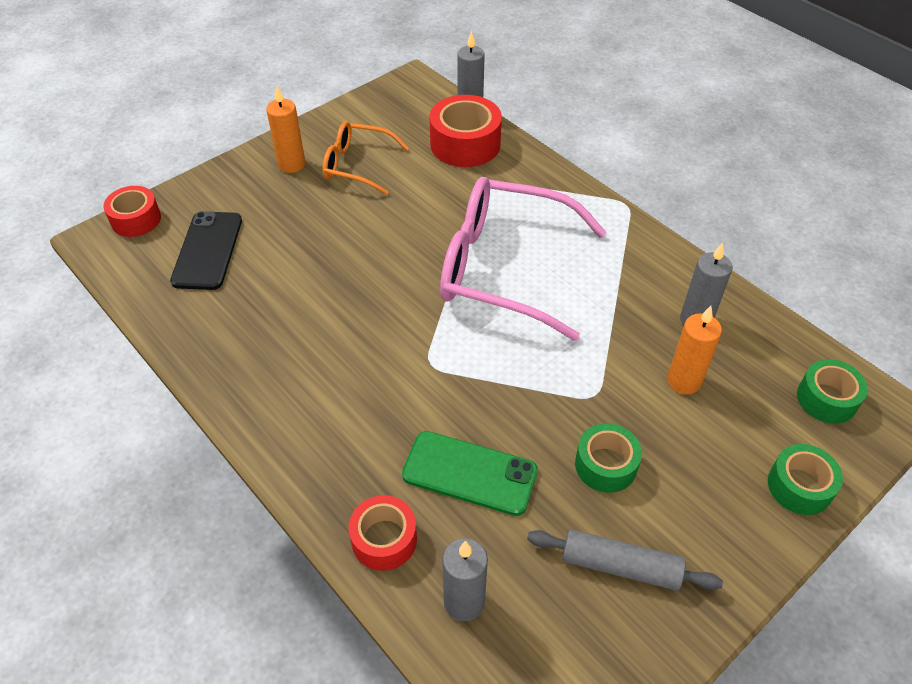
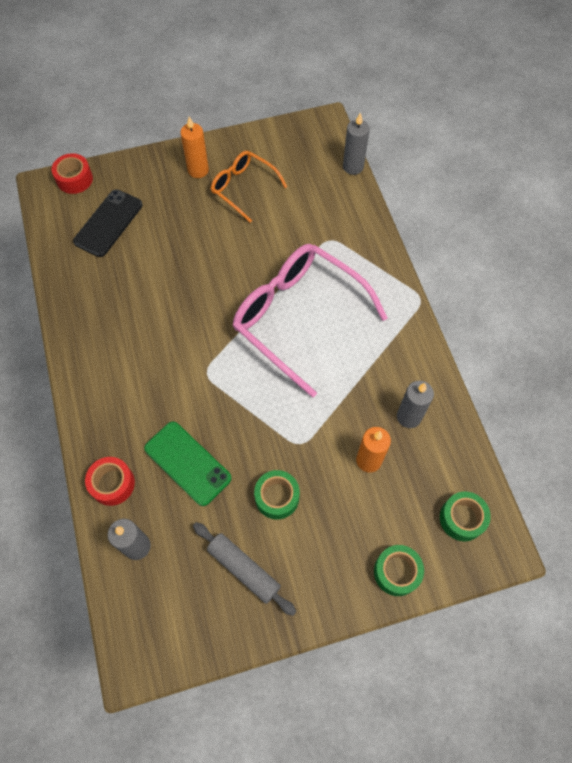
camera: 25 degrees right, 15 degrees up
(465, 144) = (331, 198): red tape -> none

